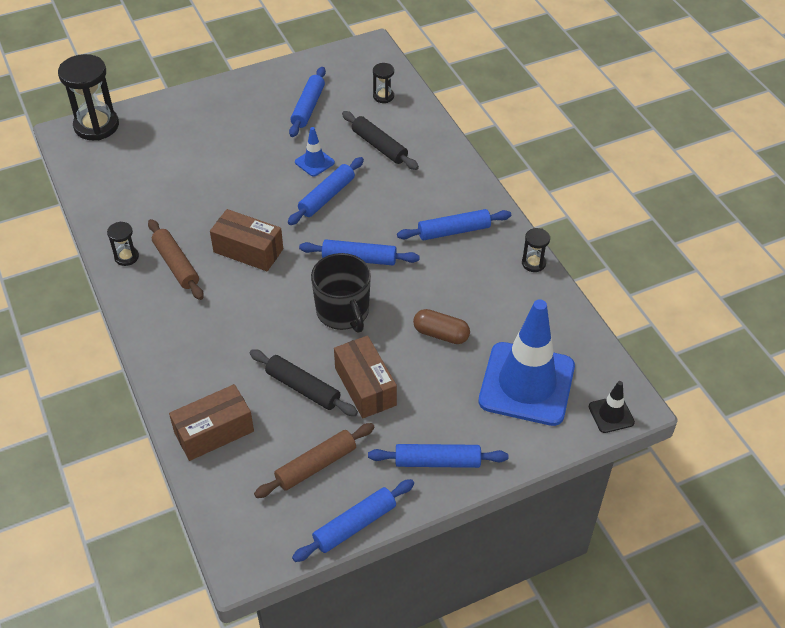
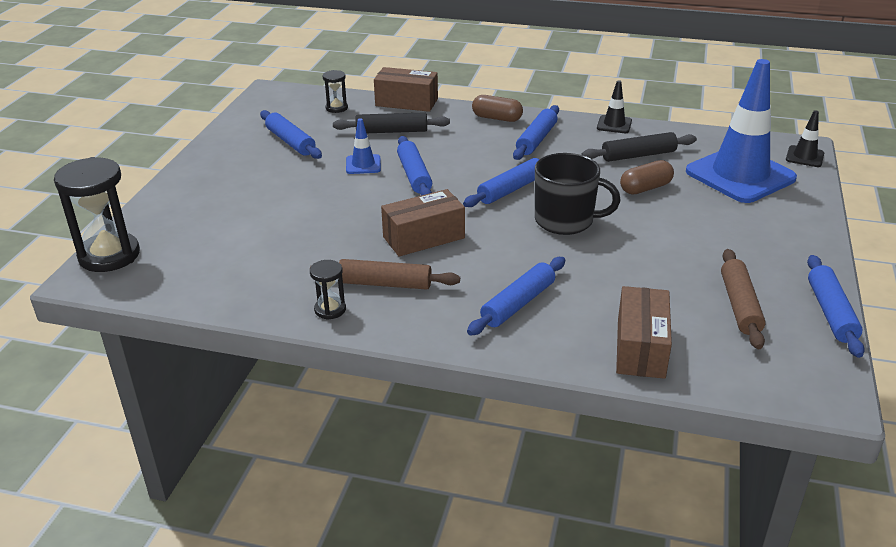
camera: 50 degrees left, 15 degrees down
(302, 388) = (636, 276): black rolling pin -> black rolling pin (638, 155)
(365, 386) = (668, 244): brown box -> brown box (406, 102)
(437, 461) = (789, 244): blue rolling pin -> blue rolling pin (518, 303)
(465, 189) = (497, 118): none -> brown capsule
(533, 263) = (614, 124): black hourglass -> black traffic cone

